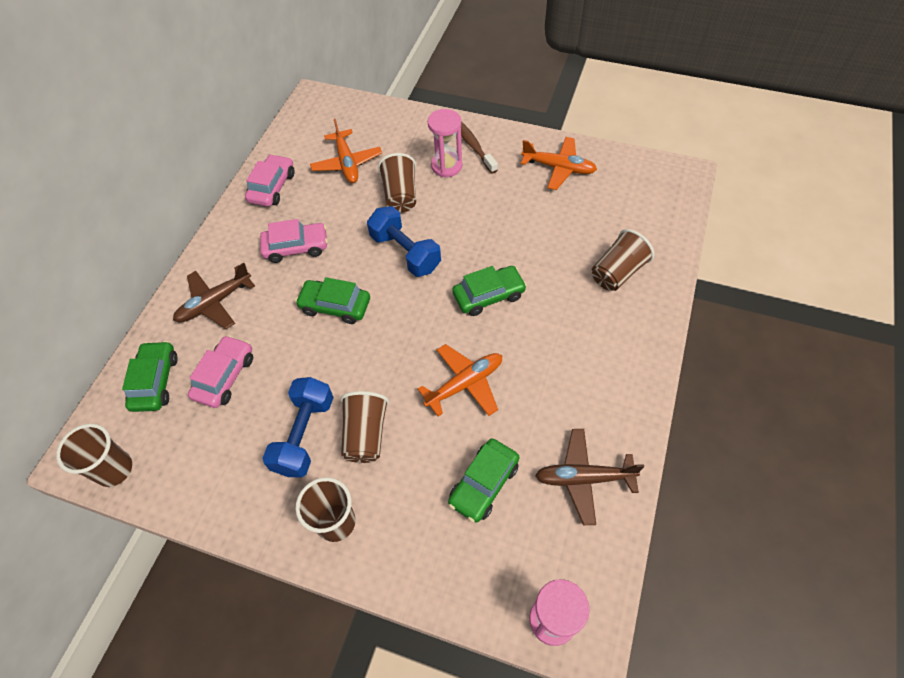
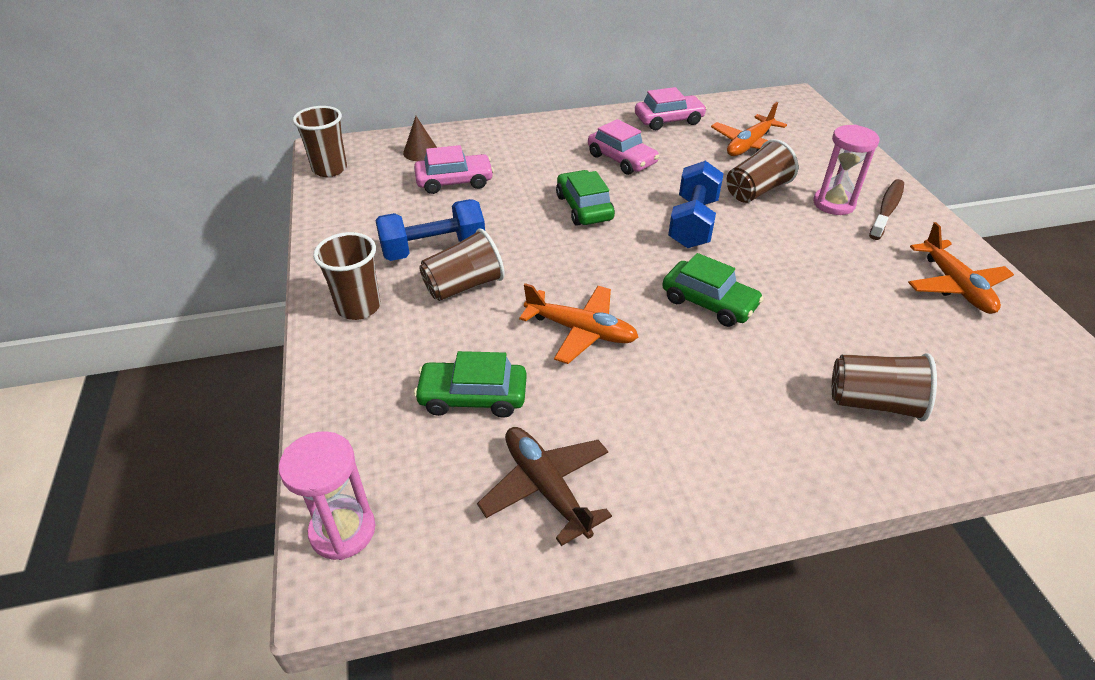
camera: 55 degrees right, 15 degrees down
(155, 381) = (420, 152): green car -> brown cone
(214, 303) = (519, 145): brown plane -> none

